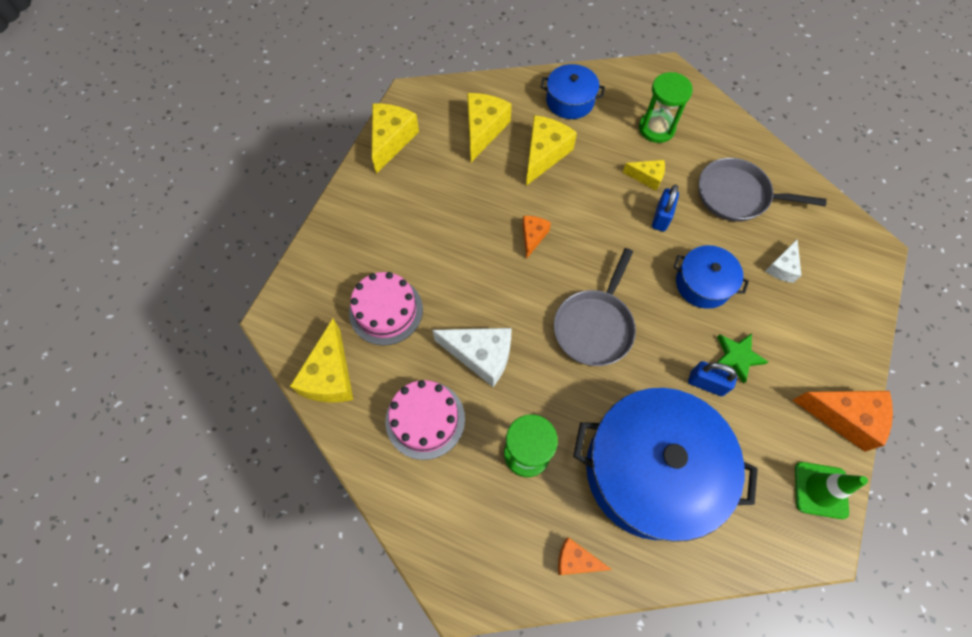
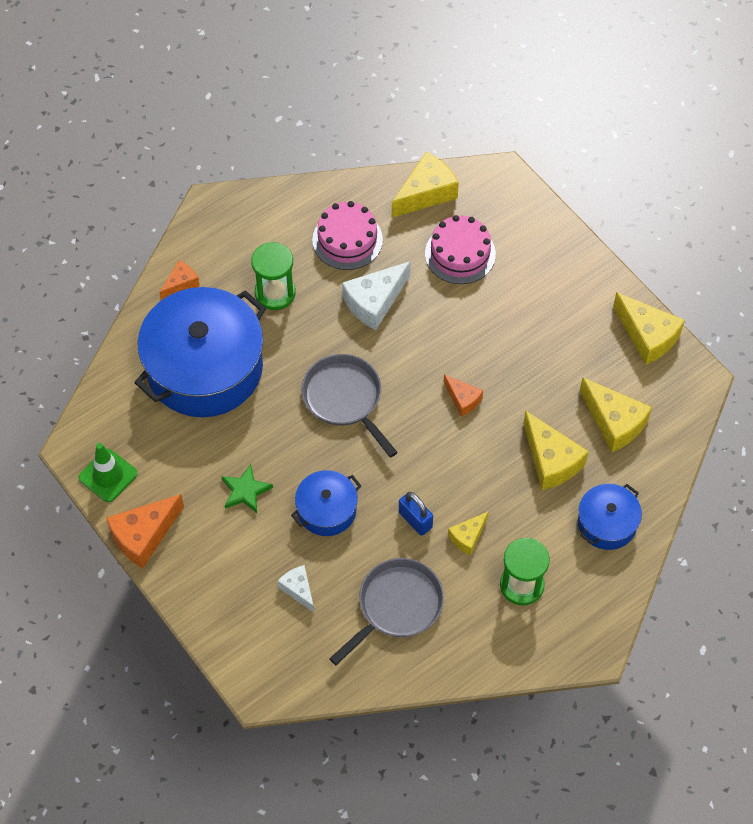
camera: 120 degrees right, 5 degrees down
(330, 375) = (426, 193): yellow cheese -> yellow cheese turned 105 degrees clockwise
(706, 383) = (240, 451): blue padlock -> none

